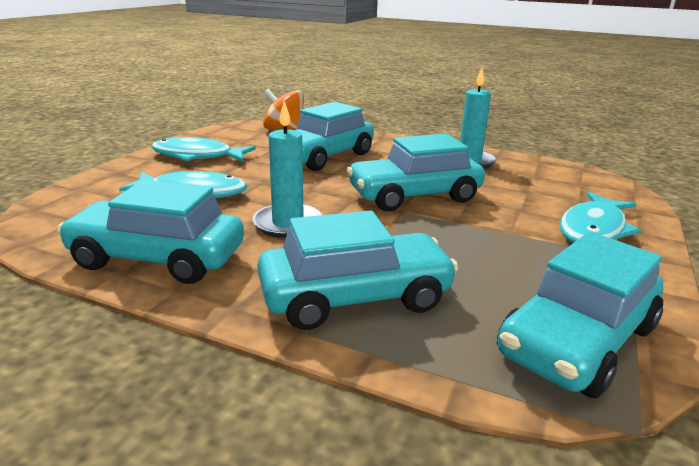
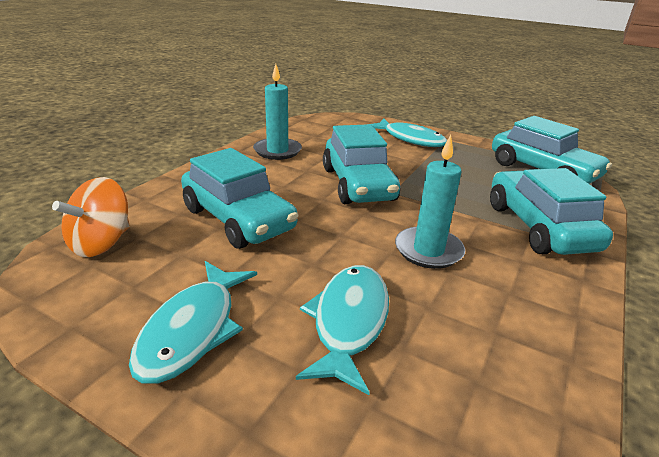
camera: 85 degrees left, 5 degrees up
(158, 258) = (531, 333): turquoise car -> none

